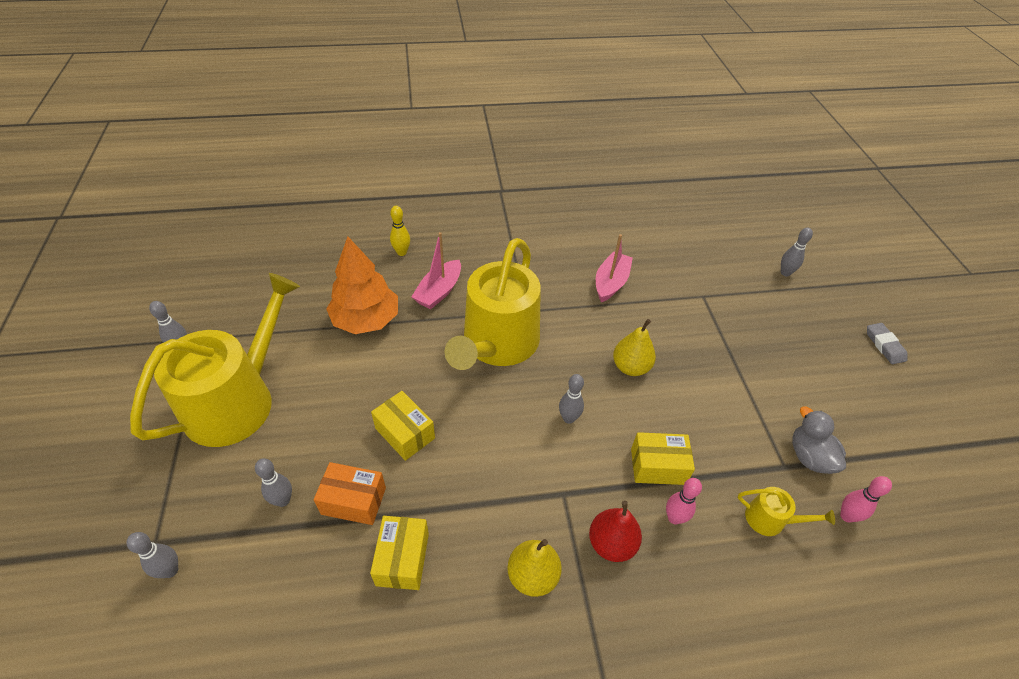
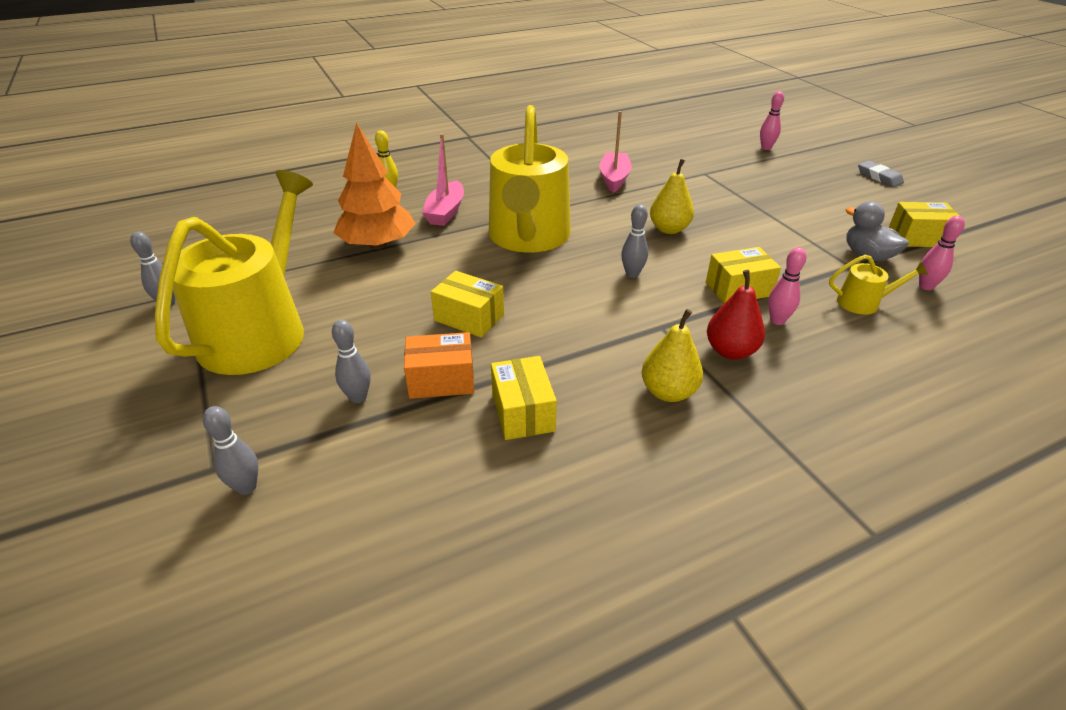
camera: 15 degrees left, 10 degrees down
(785, 273) = (766, 148): grey bowling pin -> pink bowling pin
(877, 446) = (918, 238): none -> yellow box

